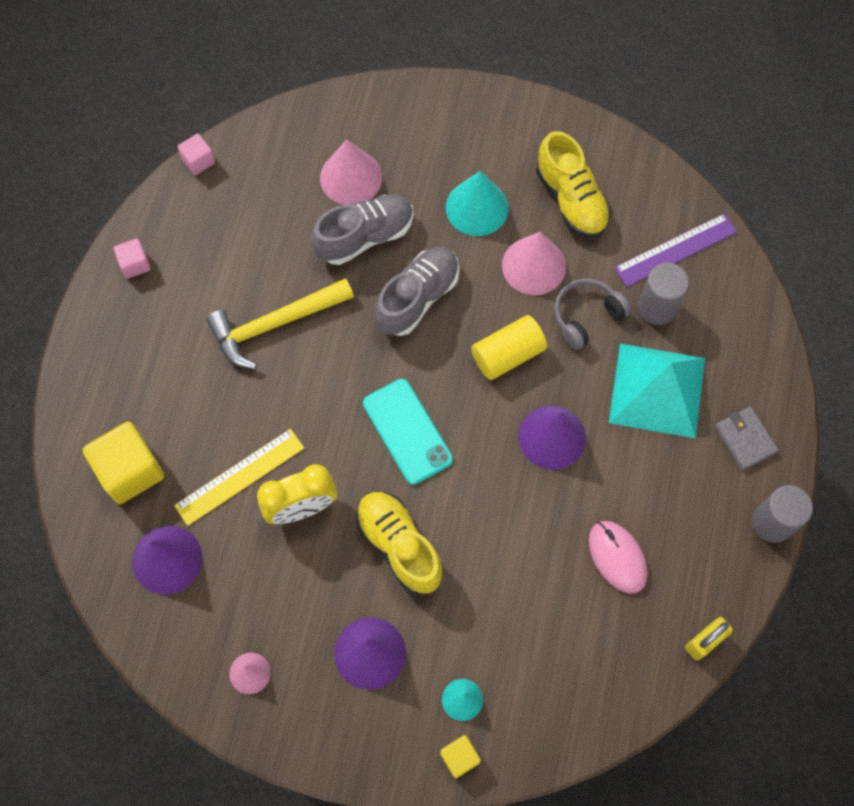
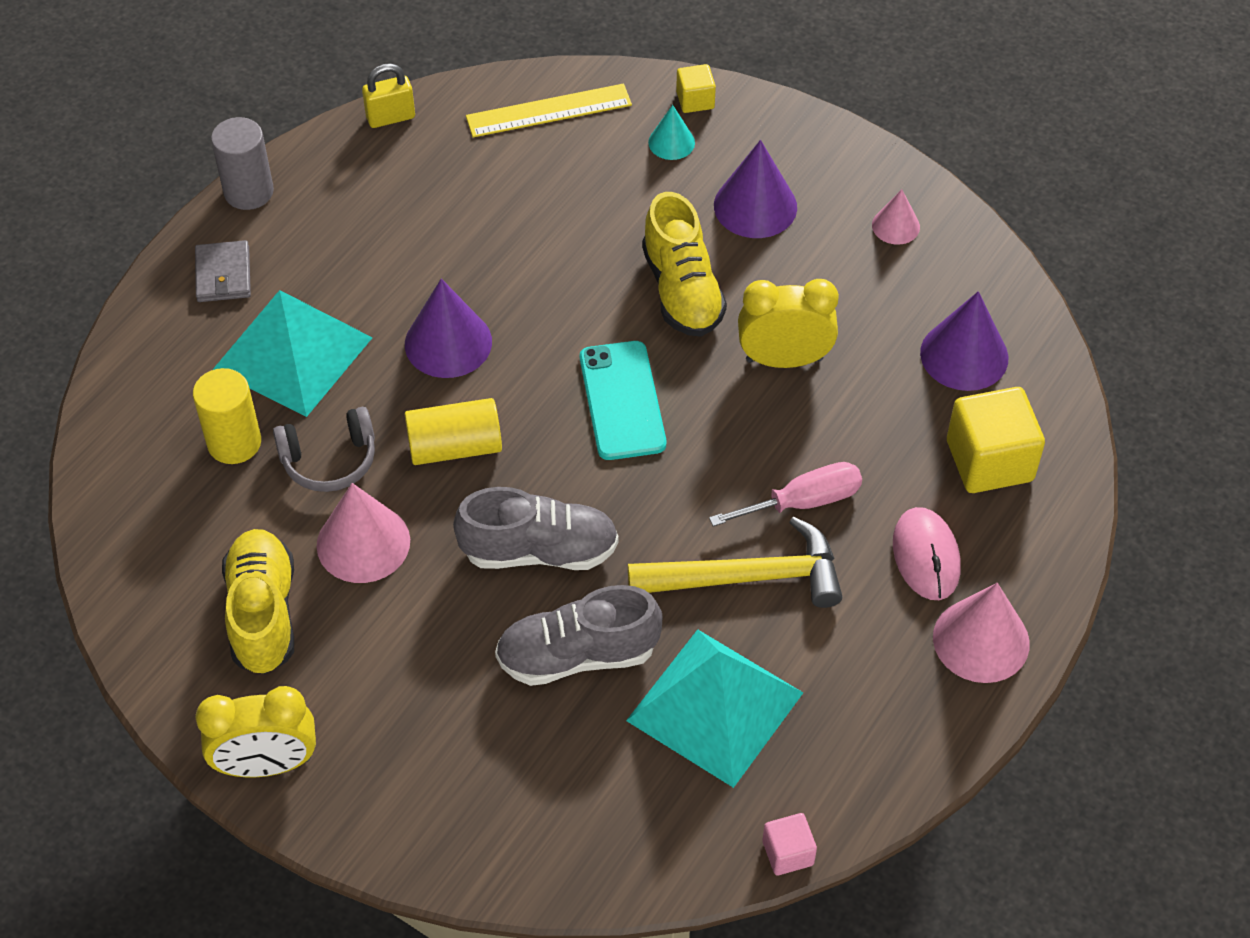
camera: 160 degrees left, 15 degrees down
(135, 264) = (925, 722): pink cube -> none
(239, 476) = (850, 414): yellow ruler -> yellow ruler (549, 111)
(254, 393) = (803, 502): none -> pink screwdriver
(268, 232) = (714, 706): none -> turquoise pyramid
(351, 177) = (563, 749): pink cone -> pink cone (981, 640)
(418, 298) = (539, 551): grey shoe -> grey shoe turned 150 degrees counterclockwise
(477, 207) = (400, 645): turquoise cone -> none
(518, 114) = (267, 764): none -> yellow clock
(617, 557) = (439, 210): pink mouse -> pink mouse (926, 556)
(656, 307) = (234, 442): grey cylinder -> yellow cylinder
(675, 250) = (164, 503): purple ruler -> none

